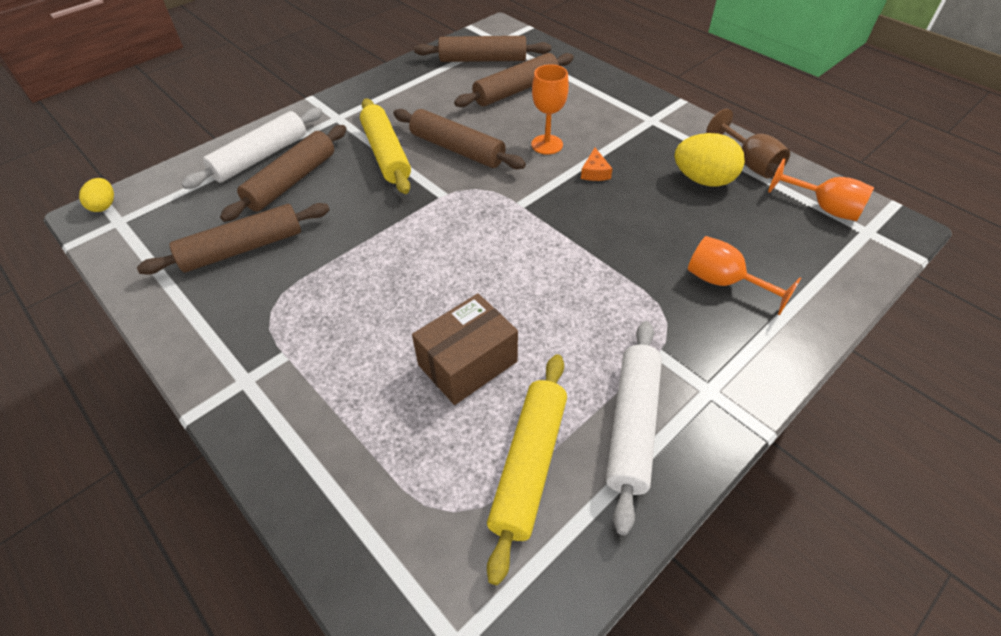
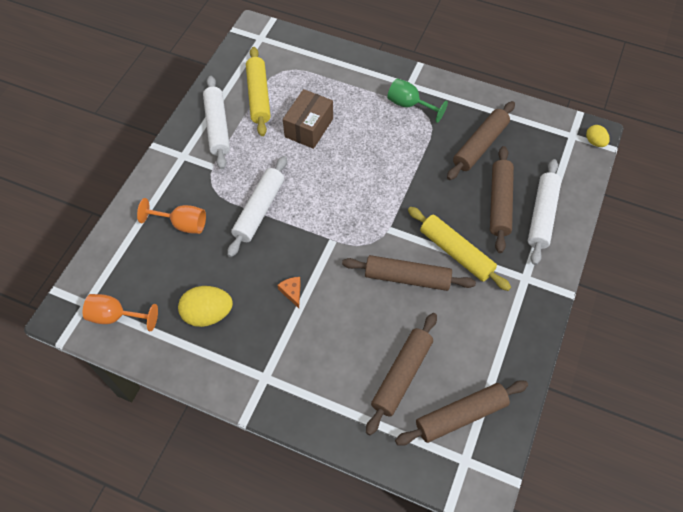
camera: 155 degrees right, 10 degrees up
(279, 343) = (409, 105): none -> green goblet
(547, 144) = (341, 309): orange goblet -> none
(603, 266) = (259, 210): none -> white rolling pin
(749, 163) = (174, 349): brown goblet -> none

